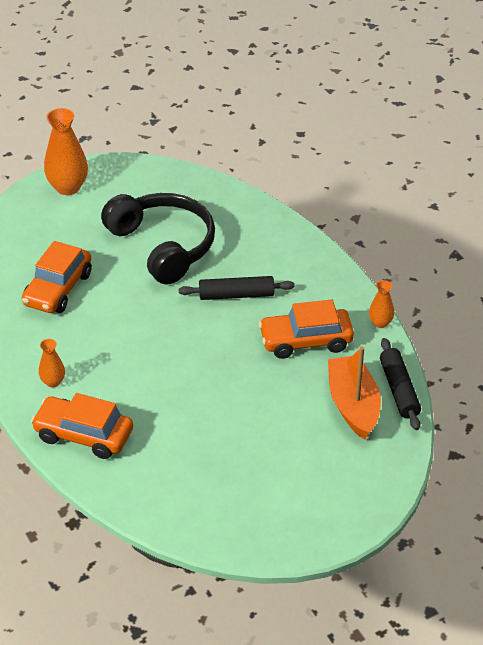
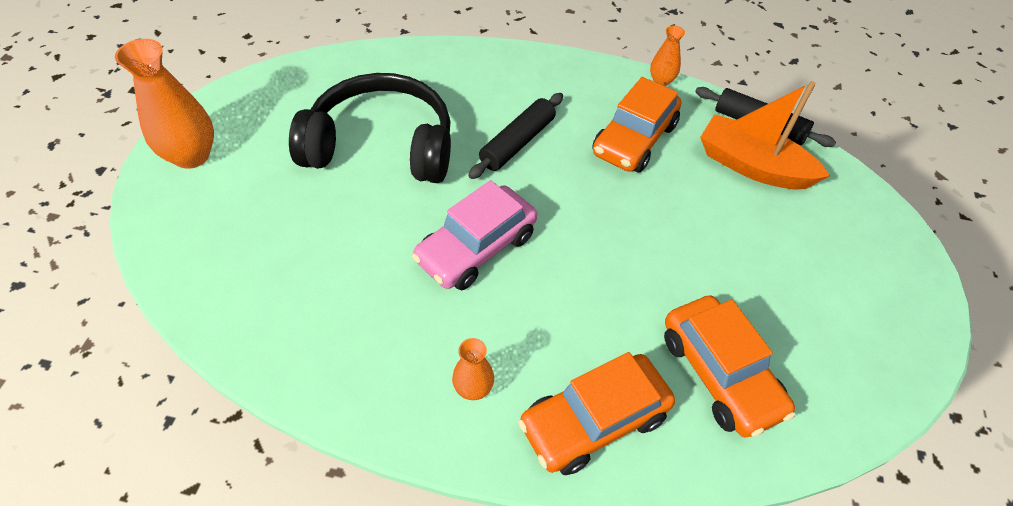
camera: 50 degrees left, 10 degrees up
(58, 289) = (330, 274): orange car -> orange car (719, 373)
(138, 328) = (476, 248): none -> pink car

